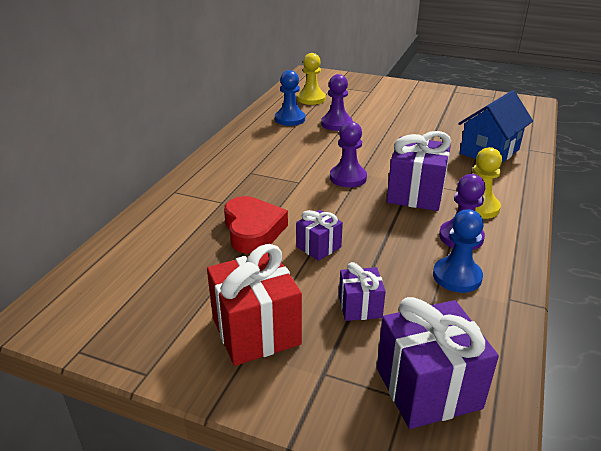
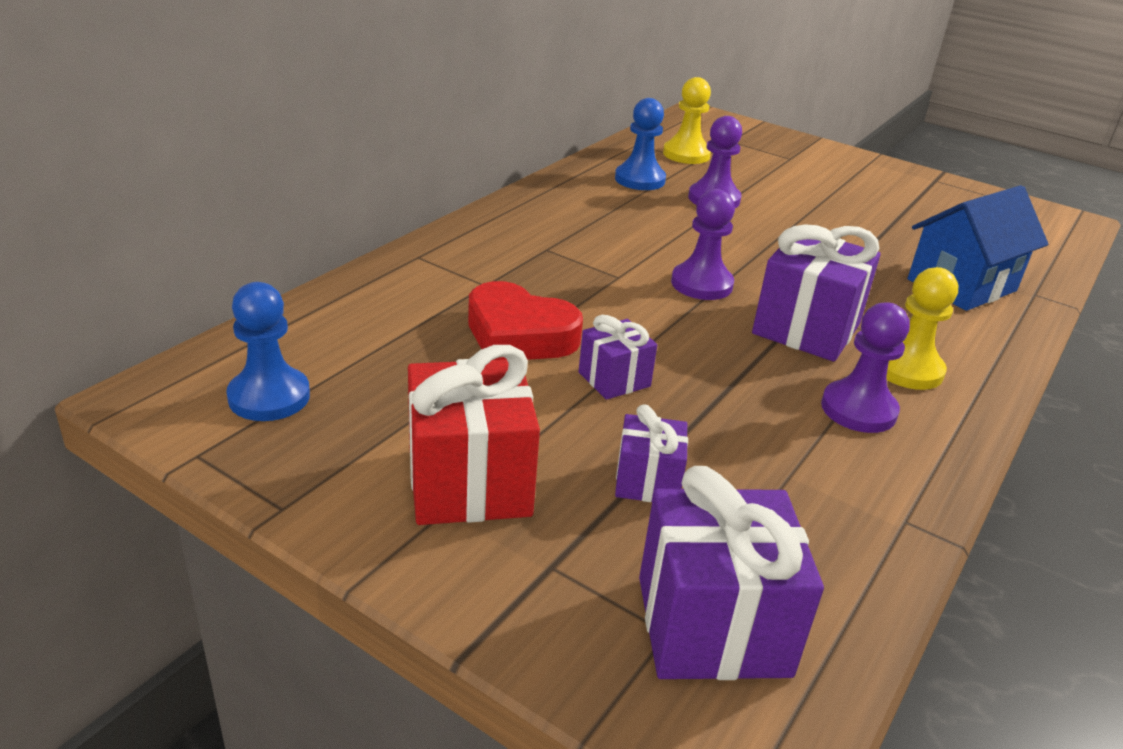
camera: 10 degrees right, 0 degrees up
(253, 230) = (519, 335): red heart -> red heart turned 120 degrees clockwise
(457, 276) = (827, 468): blue pawn -> blue pawn (269, 397)

